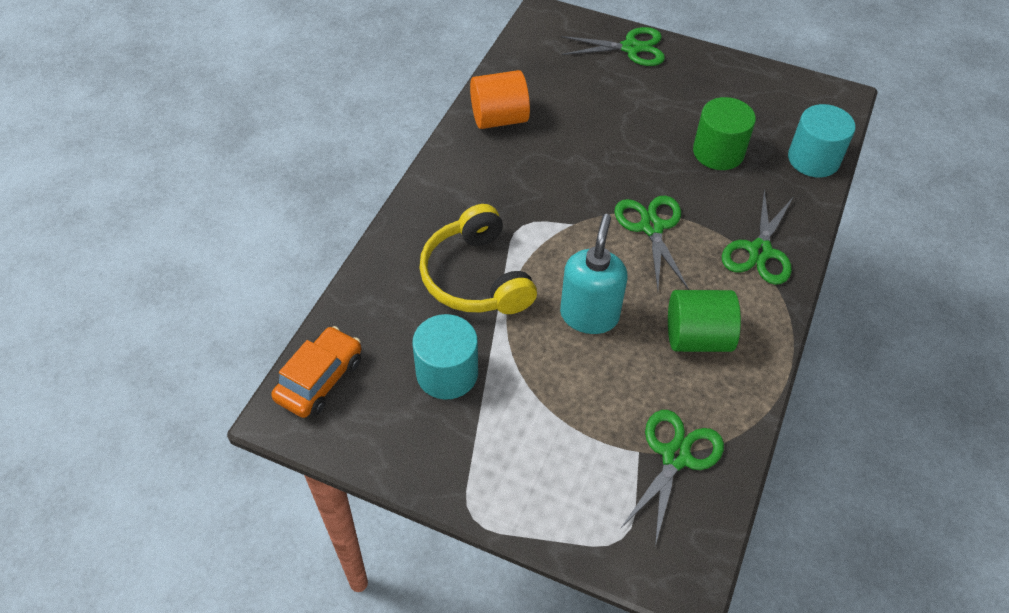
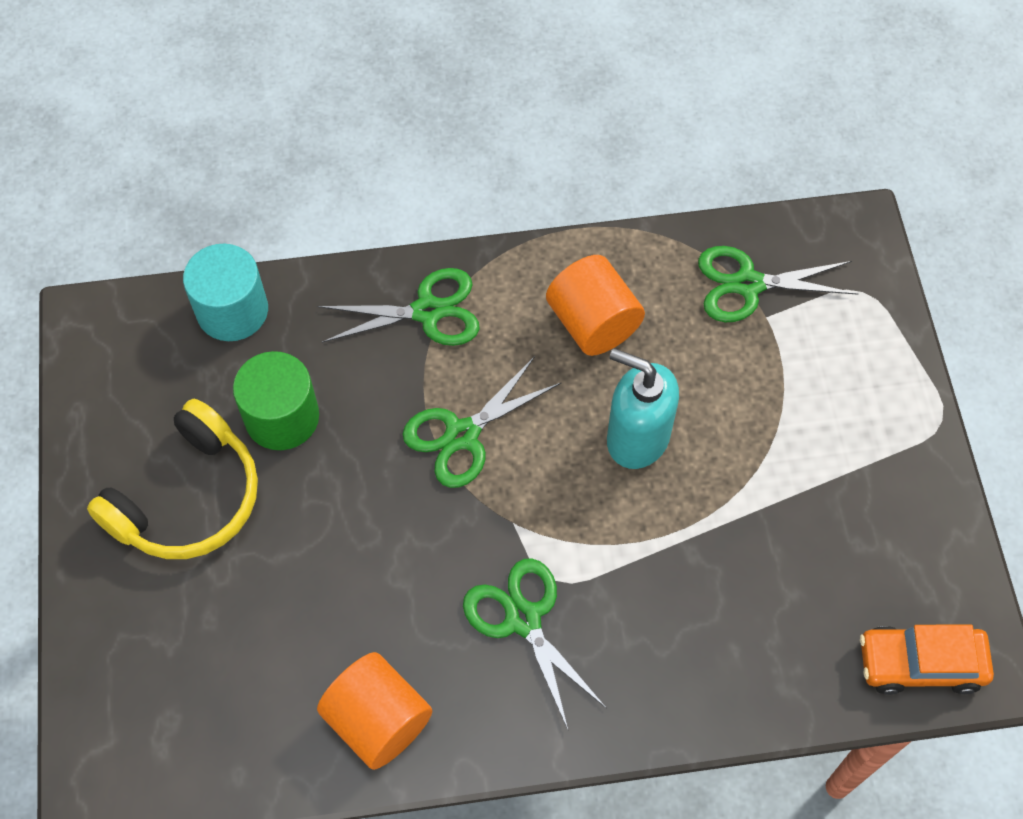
camera: 120 degrees left, 10 degrees up
(447, 373) = (814, 537): turquoise cylinder -> none
(475, 277) = (669, 585): yellow headphones -> yellow headphones (188, 498)
(589, 315) = (637, 438): turquoise soap dispenser -> turquoise soap dispenser turned 45 degrees clockwise
(631, 48) = (115, 621): green scissors -> green scissors (523, 619)
(697, 337) = (593, 323): green cylinder -> orange cylinder

